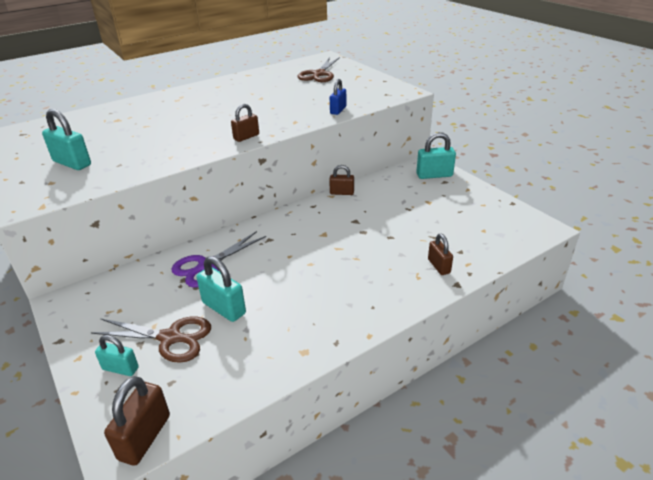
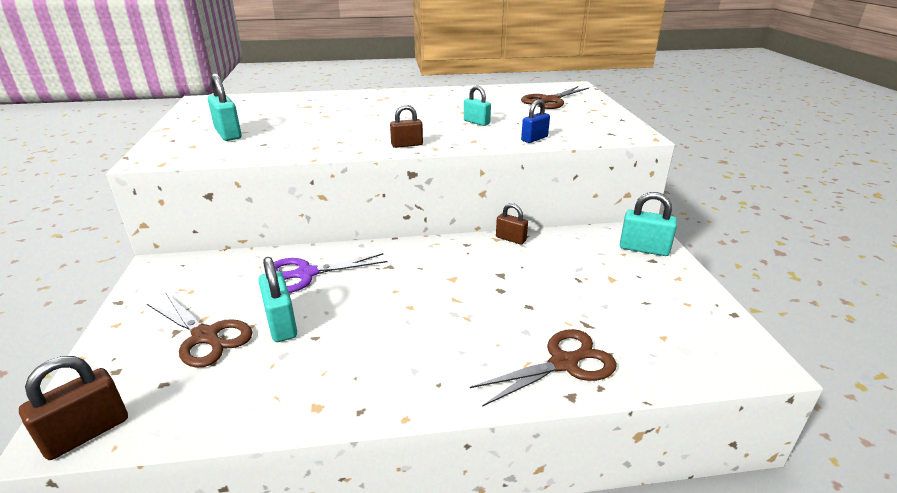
camera: 25 degrees right, 5 degrees down
(120, 368) = (137, 350): turquoise padlock -> turquoise padlock (476, 122)
(439, 266) = (563, 363): brown padlock -> brown scissors

